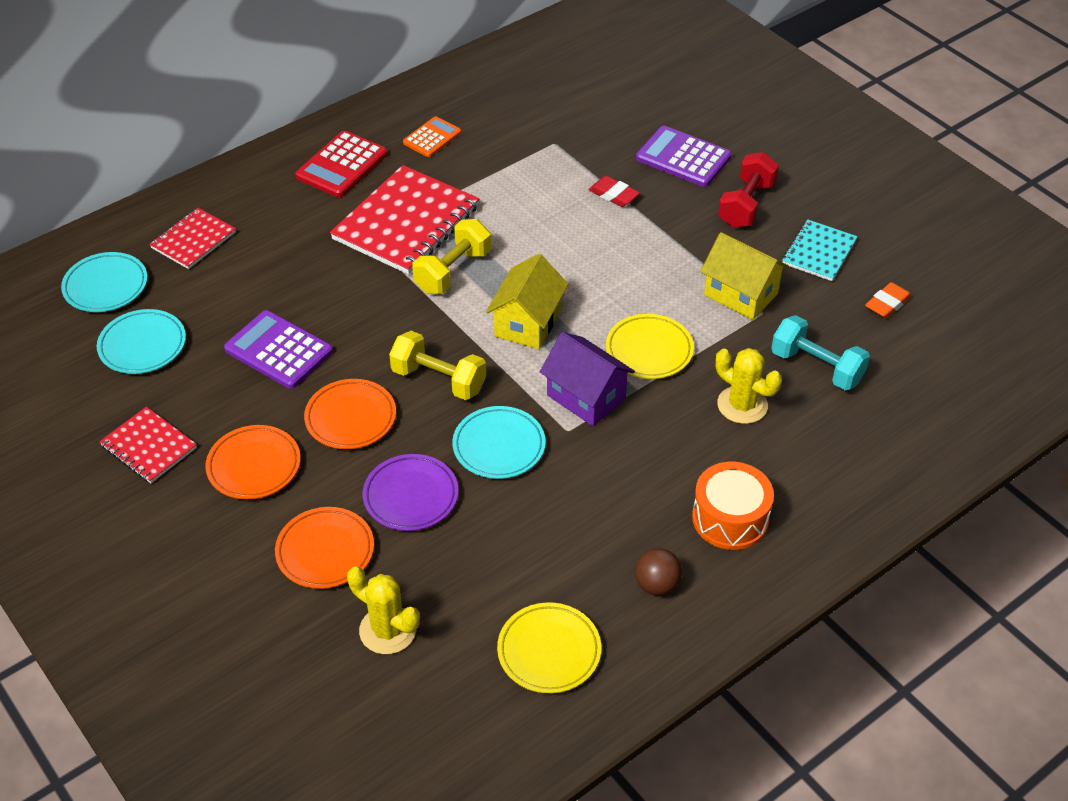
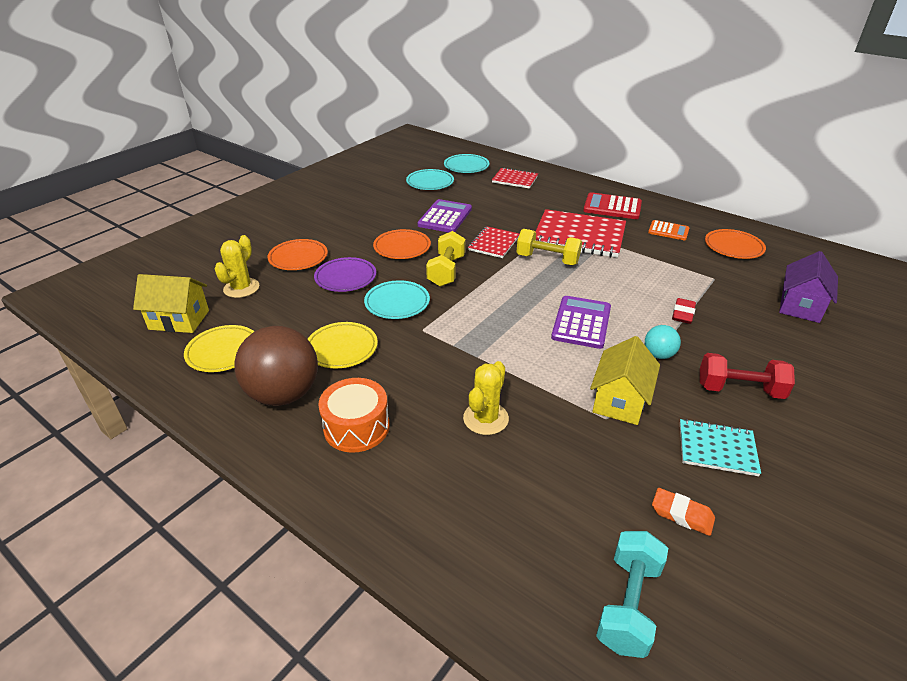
camera: 75 degrees right, 10 degrees down
(149, 447) = (361, 198): red notebook -> red notebook (494, 244)
(254, 466) = (356, 226): orange plate -> orange plate (733, 247)
(527, 323) = (517, 296): yellow house -> yellow house (179, 320)
(586, 397) = (458, 333): purple house -> purple house (800, 306)
(649, 350) = (521, 357): yellow plate -> yellow plate (342, 348)
(656, 585) = (283, 394): brown ball -> brown ball, size x2.11
(678, 240) = (658, 355): none -> turquoise ball
(683, 158) = (764, 343): purple calculator -> purple calculator (581, 322)
(816, 367) = (557, 464): turquoise dumbbell -> turquoise dumbbell (628, 604)

